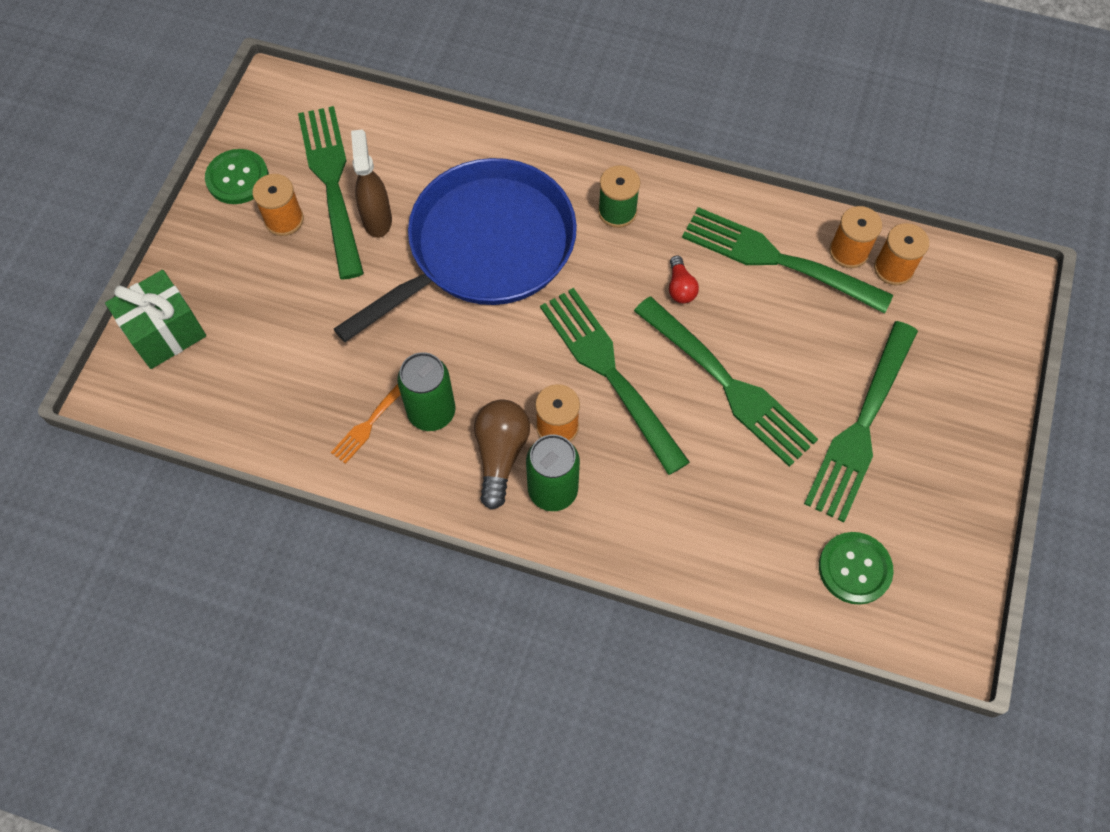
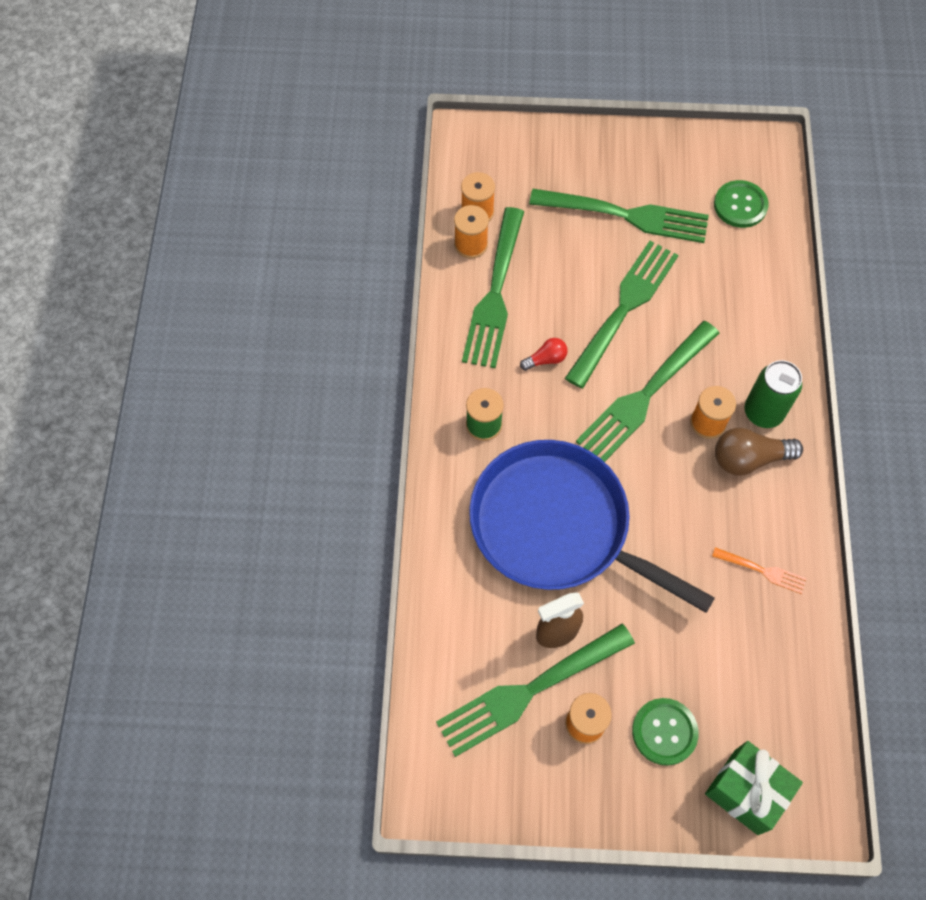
camera: 105 degrees left, 0 degrees up
(237, 178) = (551, 791): green button -> green button (664, 732)
(431, 412) = (733, 523): green can -> none

